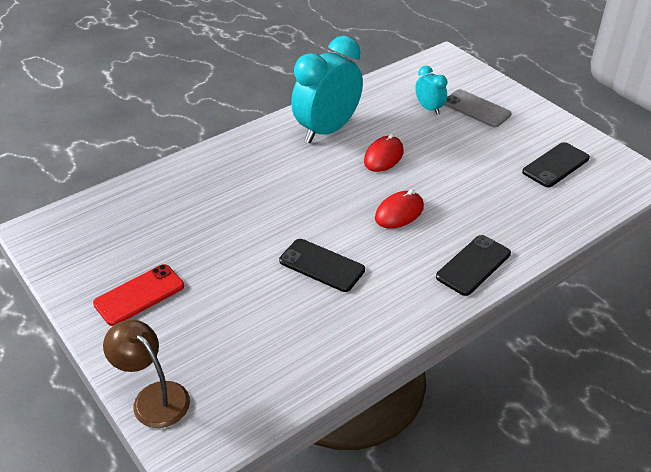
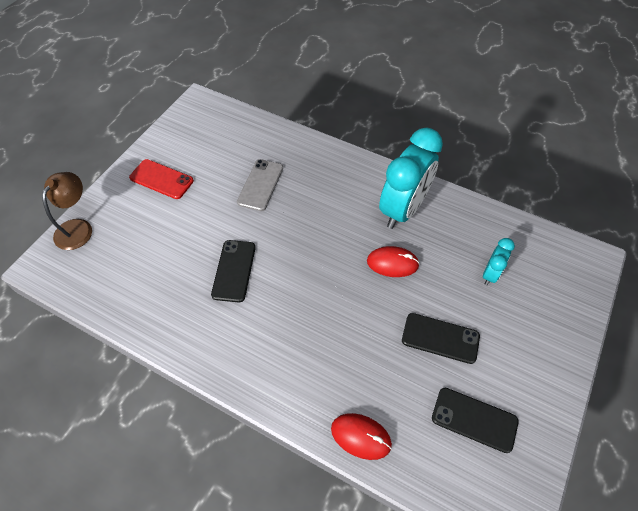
camera: 65 degrees right, 15 degrees up
(327, 130) = (403, 209): turquoise clock -> turquoise clock turned 105 degrees clockwise
(399, 213) = (323, 302): red mouse -> red mouse (361, 436)
(473, 265) = (283, 383): black phone -> black phone (440, 338)
(476, 109) = (520, 315): grey phone -> grey phone (260, 185)

